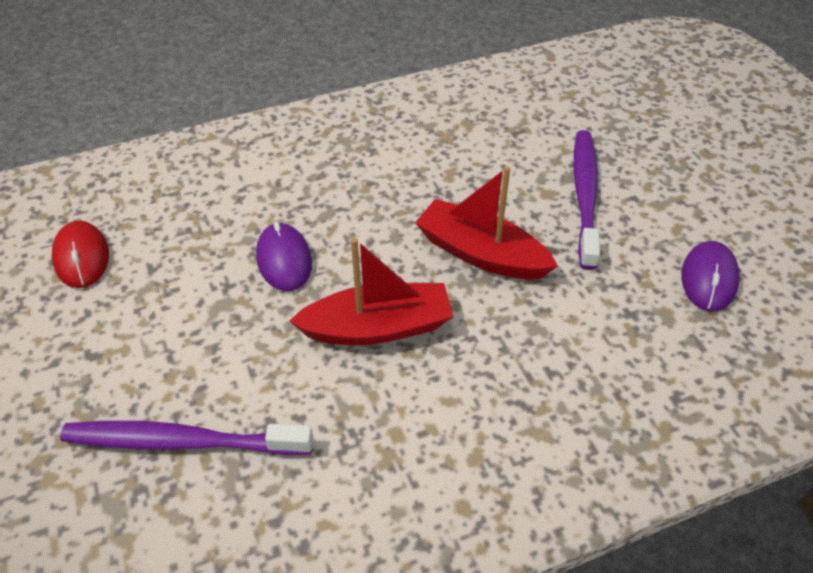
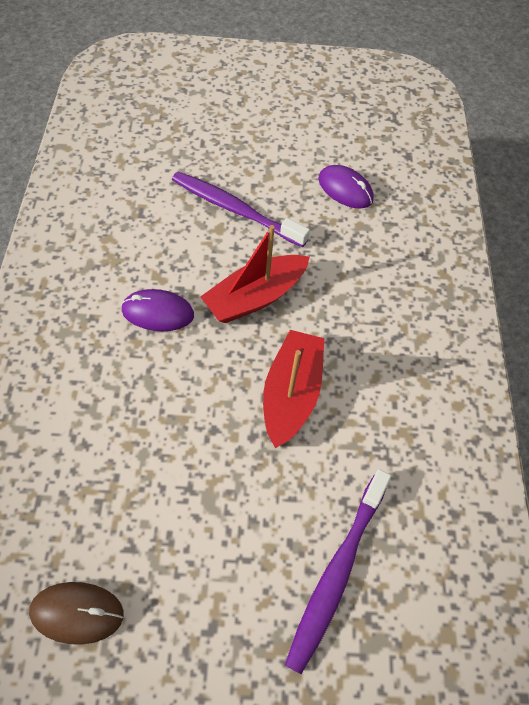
camera: 70 degrees left, 10 degrees up
(82, 257) = (77, 613): red mouse -> brown mouse
(284, 260) = (184, 433): purple mouse -> purple mouse (158, 312)

